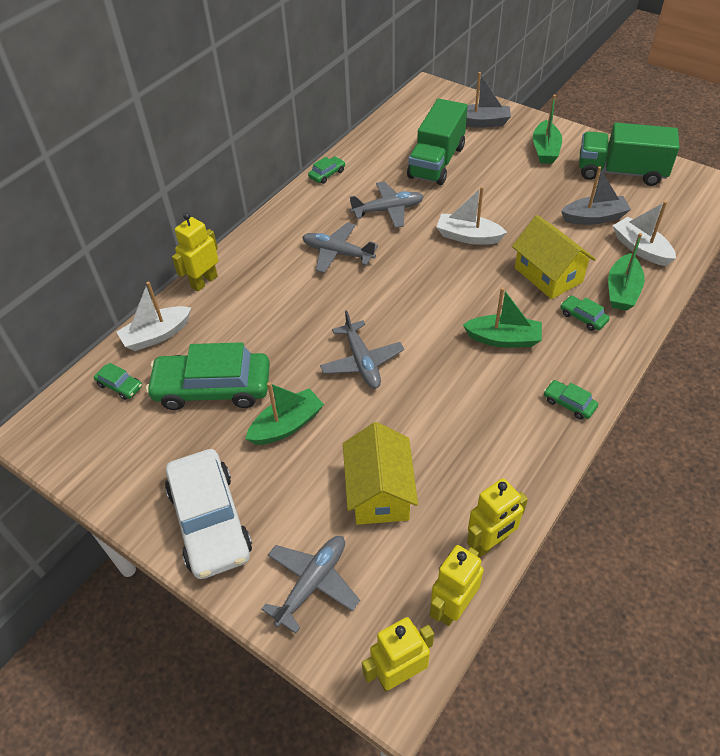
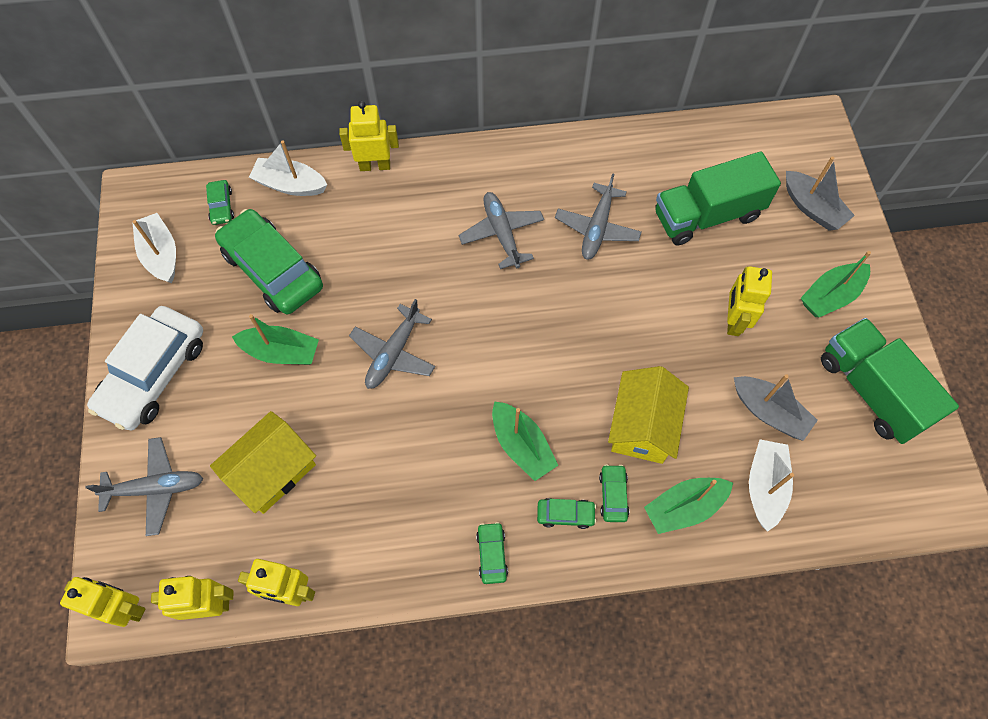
camera: 45 degrees right, 15 degrees up
(327, 174) = (595, 142): green car -> green car (565, 514)
(388, 210) = (597, 228): grey plane -> grey plane turned 75 degrees clockwise
(468, 236) = (627, 320): white boat -> white boat (161, 254)
(518, 195) = (733, 321): none -> yellow robot

